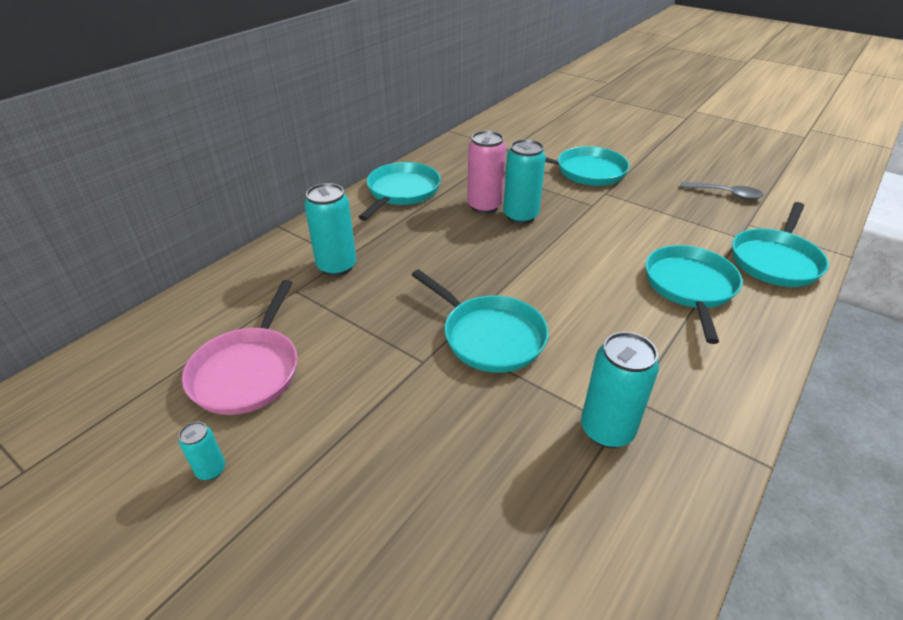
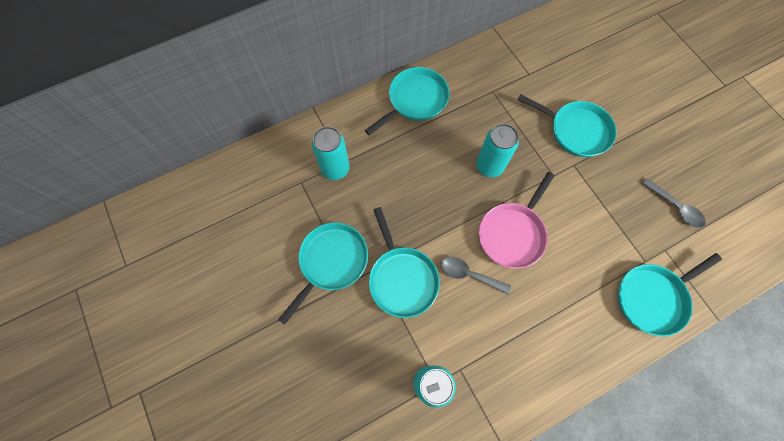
camera: 25 degrees right, 30 degrees up
(211, 470) = (211, 308): turquoise can -> none
(248, 371) = (251, 243): pink pan -> pink pan (512, 233)
(484, 206) = (468, 143): pink can -> none
(569, 305) = (469, 274): none -> grey spoon
(690, 287) = (566, 295): turquoise pan -> turquoise pan (331, 262)

